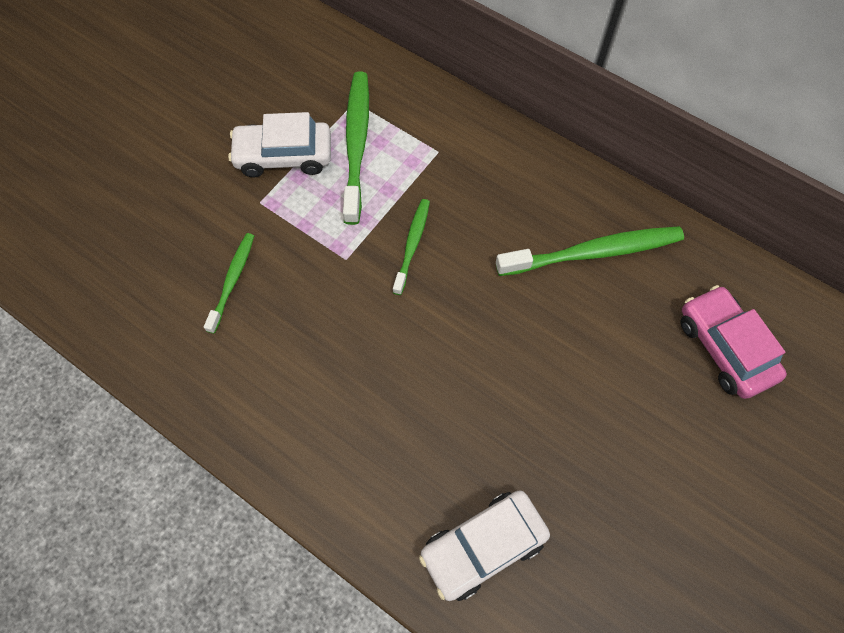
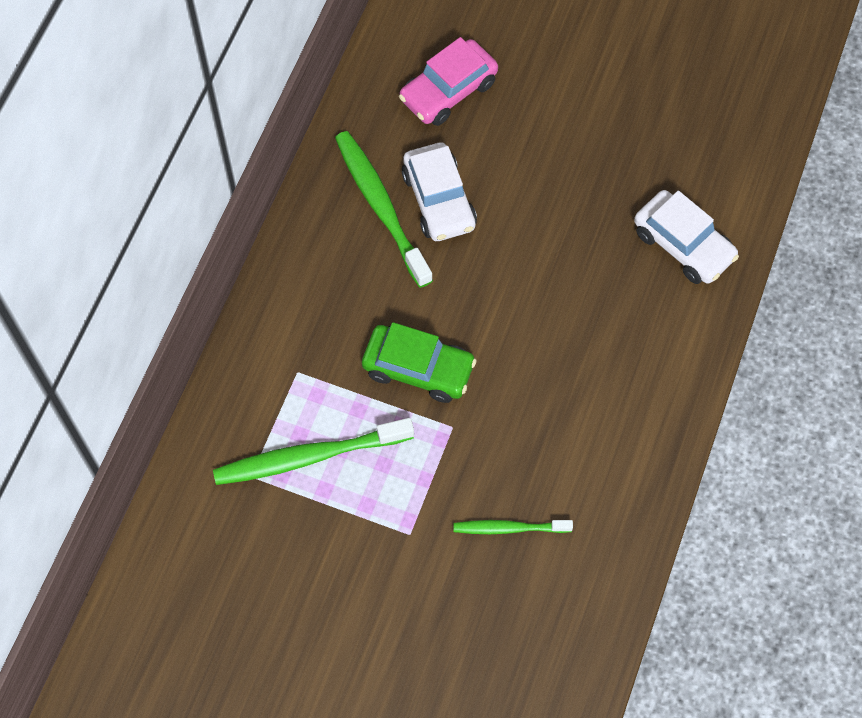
camera: 105 degrees left, 0 degrees up
(284, 156) = (344, 528): white car -> white car (439, 200)
(412, 245) = (418, 368): green toothbrush -> green car

